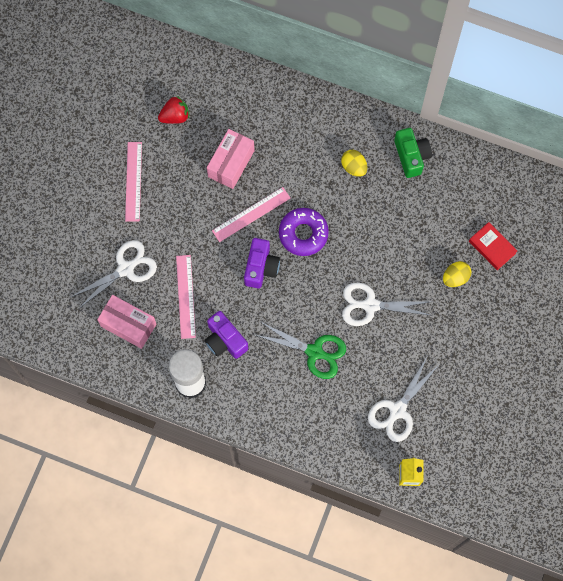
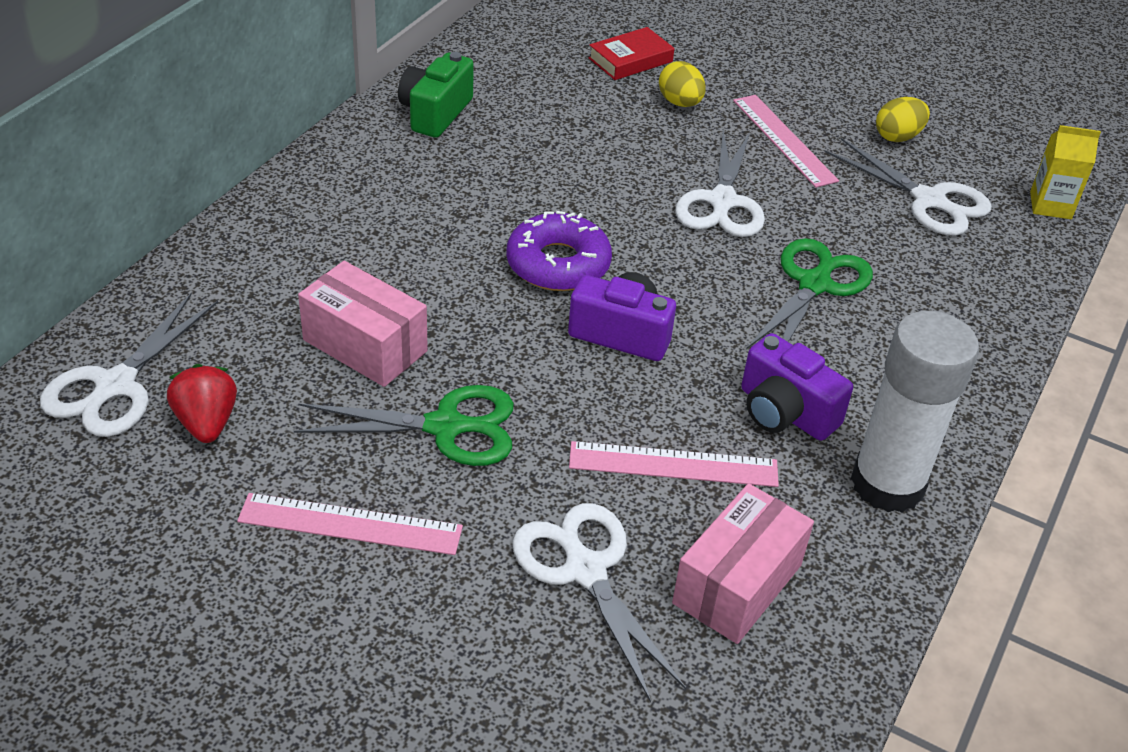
camera: 85 degrees left, 30 degrees down
(188, 77) = (115, 386): none -> white scissors
(190, 205) = (446, 427): none -> green scissors
(225, 340) = (785, 412): purple camera -> purple camera turned 75 degrees clockwise
(251, 214) = (495, 331): pink ruler -> pink ruler (784, 140)
(353, 167) = (433, 180): yellow egg -> yellow egg (897, 137)
(411, 156) = (435, 113): green camera -> green camera turned 60 degrees counterclockwise

